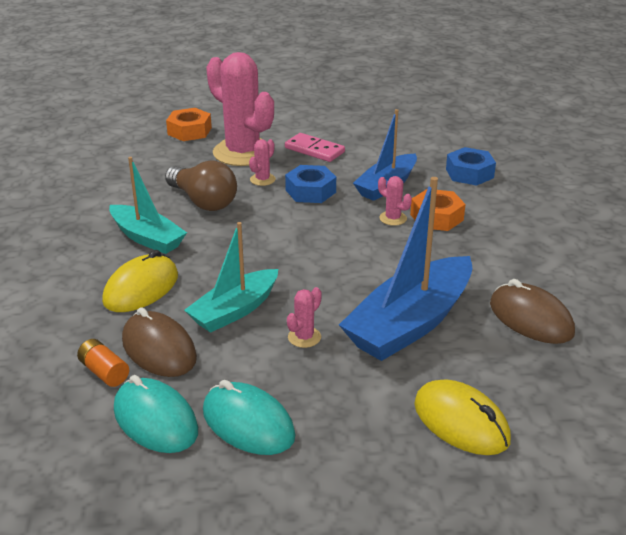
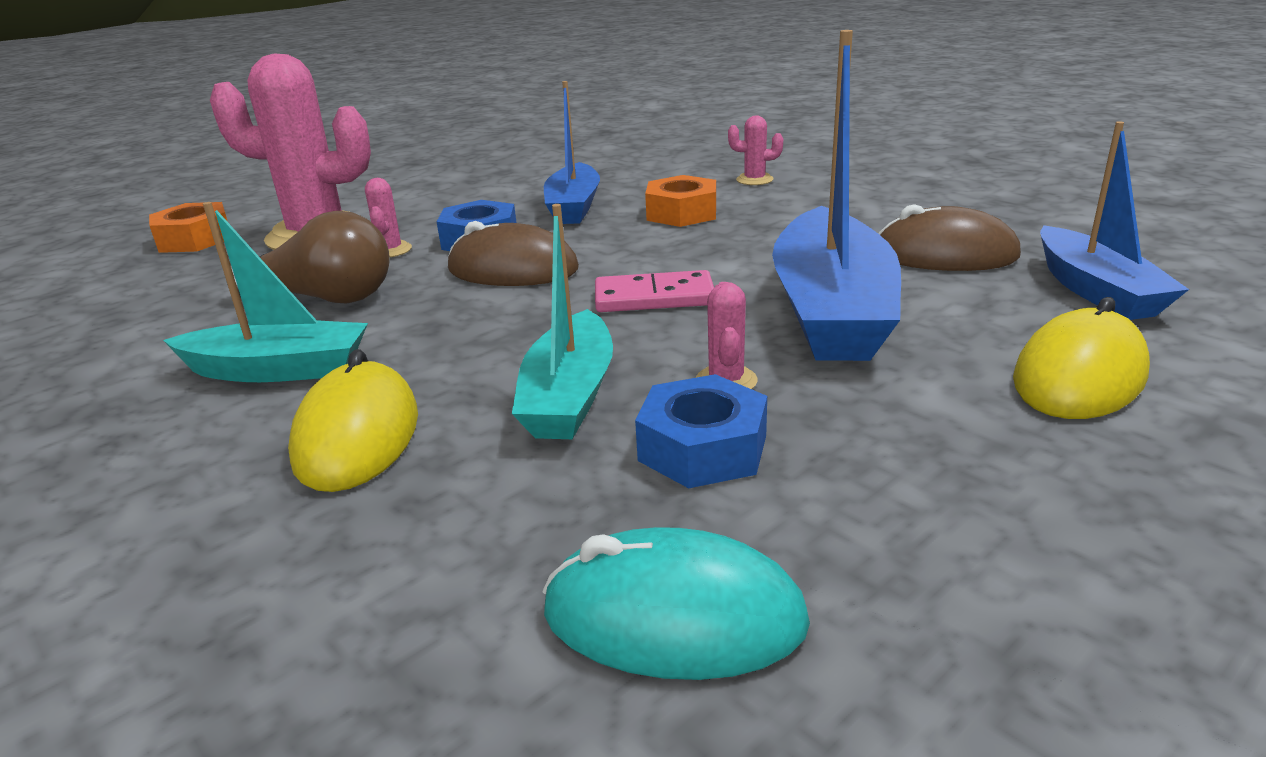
camera: 35 degrees left, 5 degrees down
(104, 372) = (453, 593): orange battery -> none
(159, 349) = (515, 503): brown mouse -> brown mouse (513, 269)
(248, 423) = (835, 529): turquoise mouse -> none
(314, 150) = (424, 206): pink domino -> pink domino (654, 298)
(393, 218) = (632, 230): pink cactus -> pink cactus (754, 180)
(461, 422) = (1079, 377): yellow mouse -> yellow mouse turned 60 degrees counterclockwise
(469, 173) = (652, 172): blue nut -> blue nut (702, 448)
(569, 384) = (1096, 291): none -> blue boat

